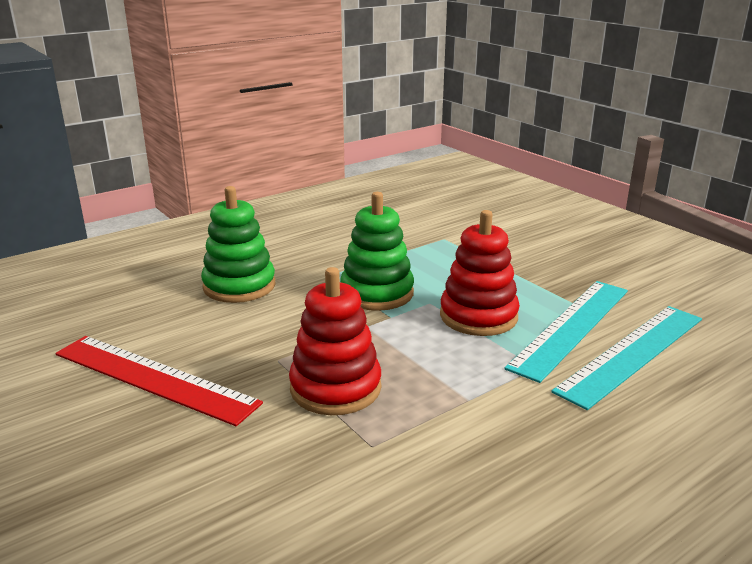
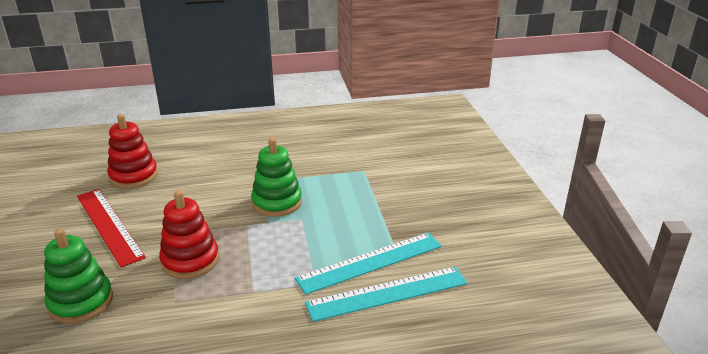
camera: 25 degrees right, 5 degrees up
(239, 286) = (204, 176): green stacking toy -> green stacking toy (81, 302)
(478, 316) = (320, 237): red stacking toy -> red stacking toy (133, 176)

